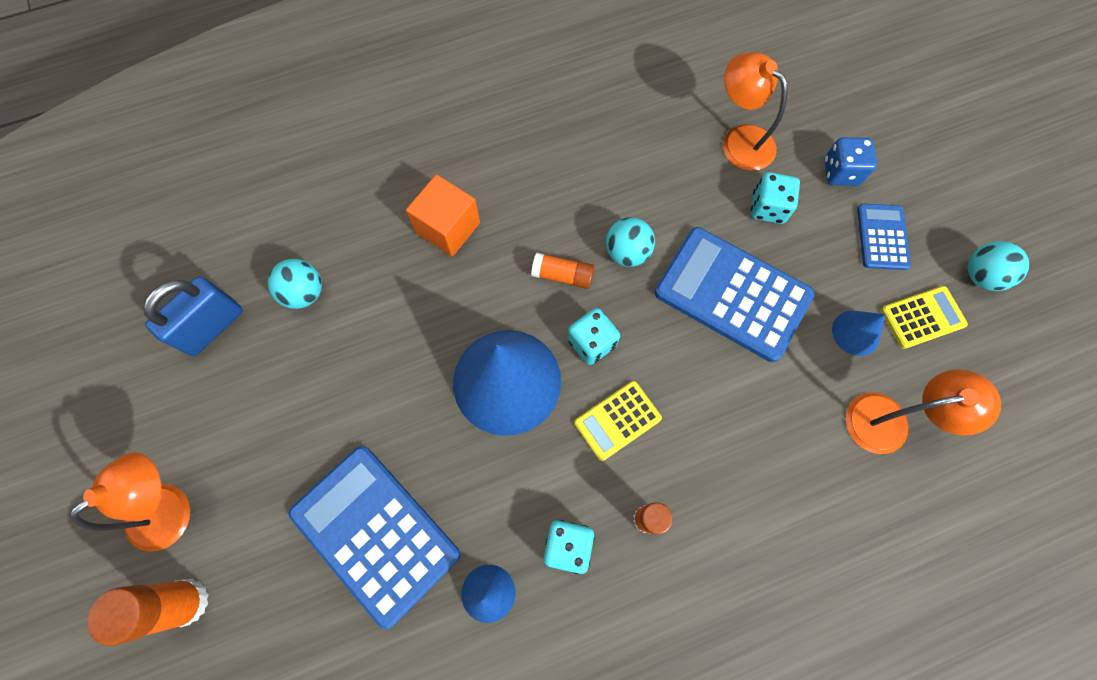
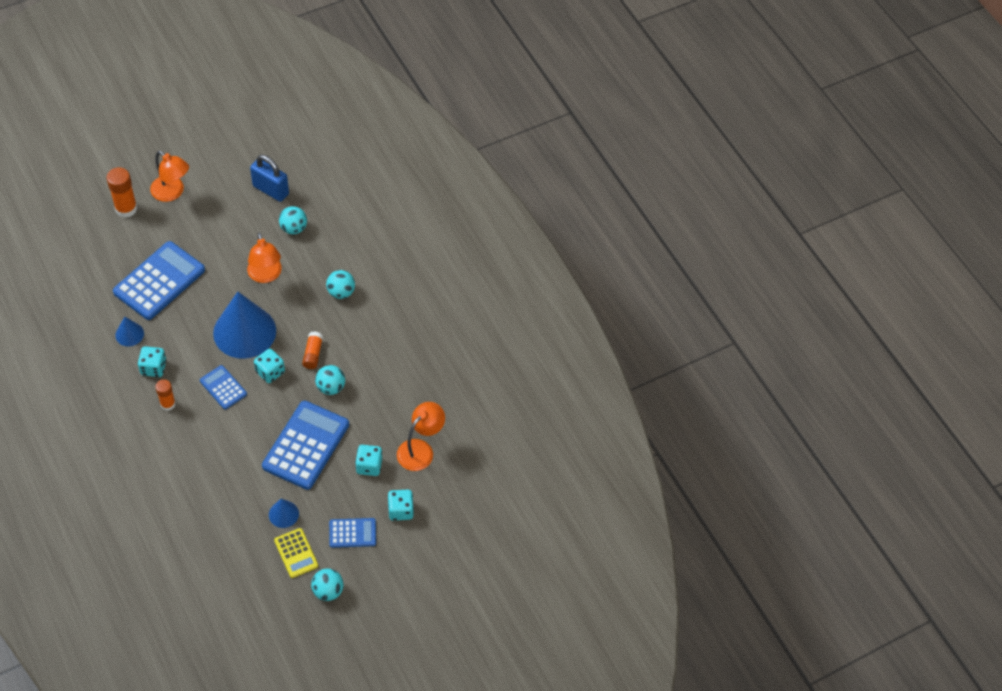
camera: 80 degrees right, 15 degrees down
(448, 227) = (341, 292): orange cube -> turquoise ball
(617, 420) = (223, 387): yellow calculator -> blue calculator
(841, 172) = (400, 510): blue dice -> turquoise dice
(889, 421) = (227, 530): orange lamp -> orange lamp (266, 275)

